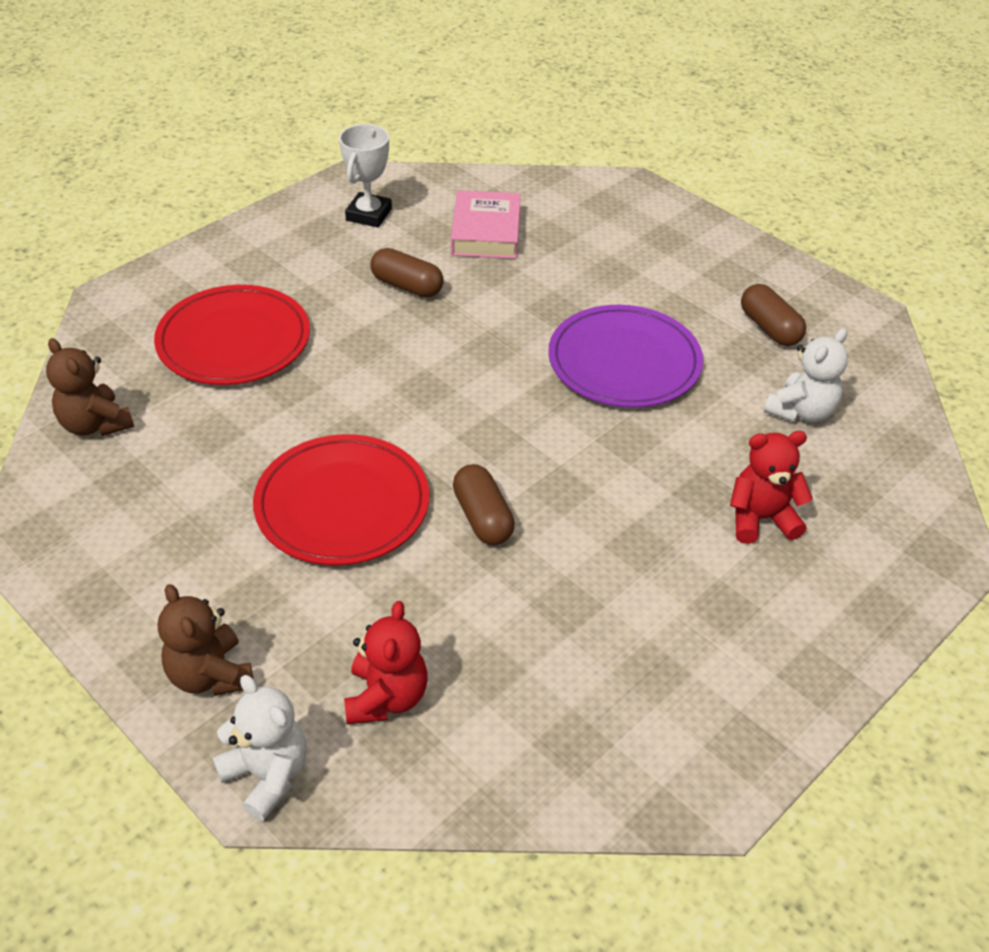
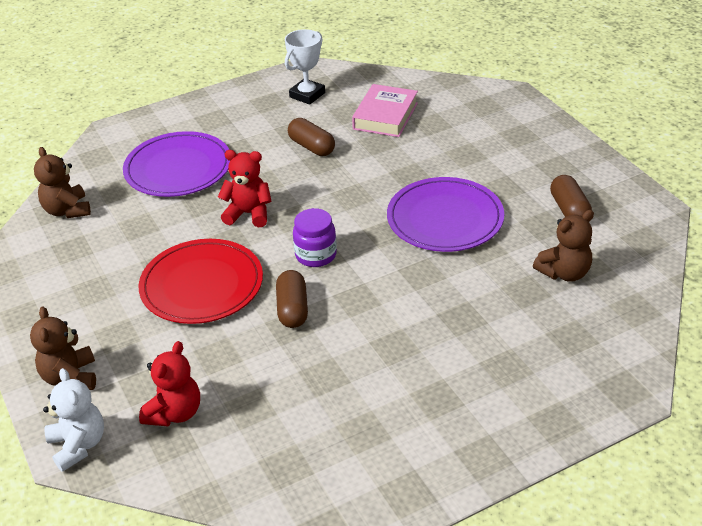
camera: 20 degrees right, 5 degrees down
(234, 340) = (178, 168): red plate -> purple plate
(480, 436) = (316, 255): none -> purple jar
(761, 519) = (495, 343): red teddy bear -> red teddy bear (248, 214)
(801, 411) = (564, 273): white teddy bear -> brown teddy bear

